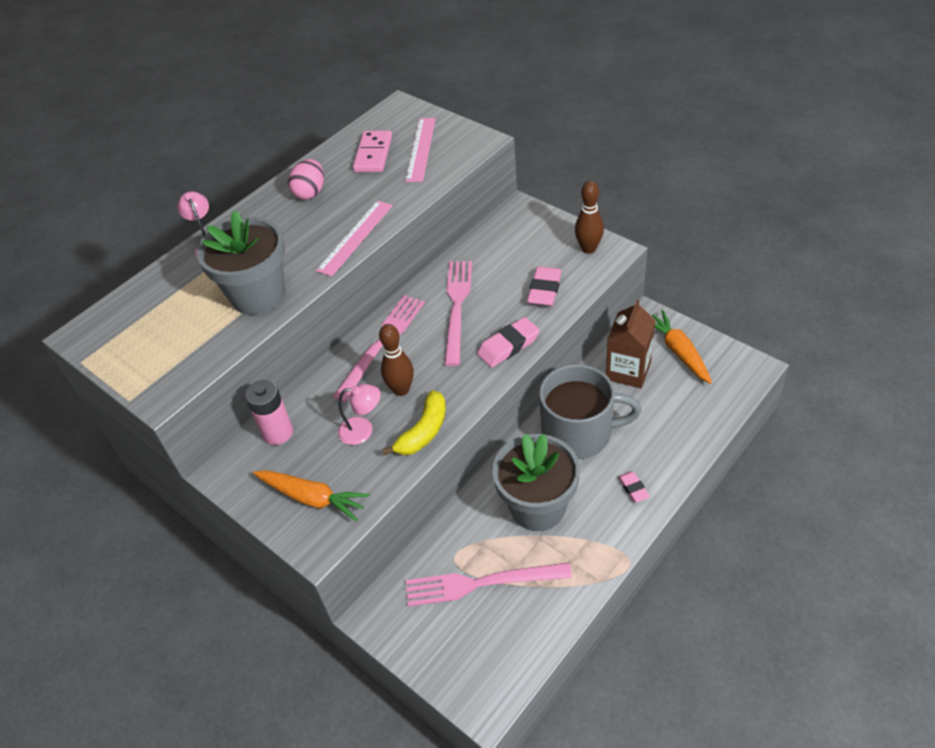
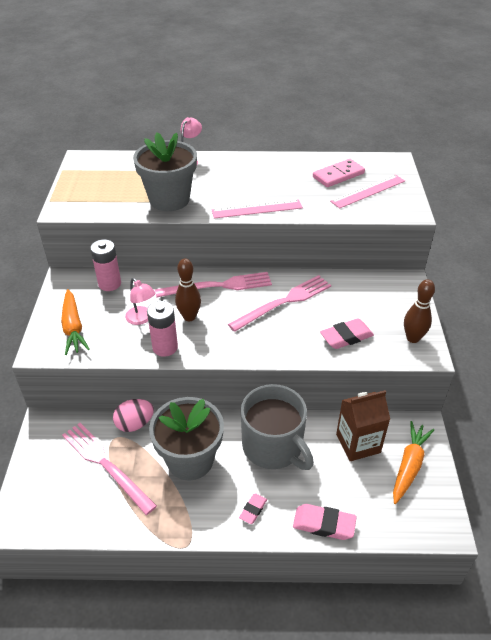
camera: 45 degrees right, 5 degrees down
(310, 192) = (274, 171): pink egg -> pink egg (135, 424)
(424, 431) = (165, 347): yellow banana -> pink battery
(508, 346) = (276, 347): pink eraser -> pink eraser (324, 524)

